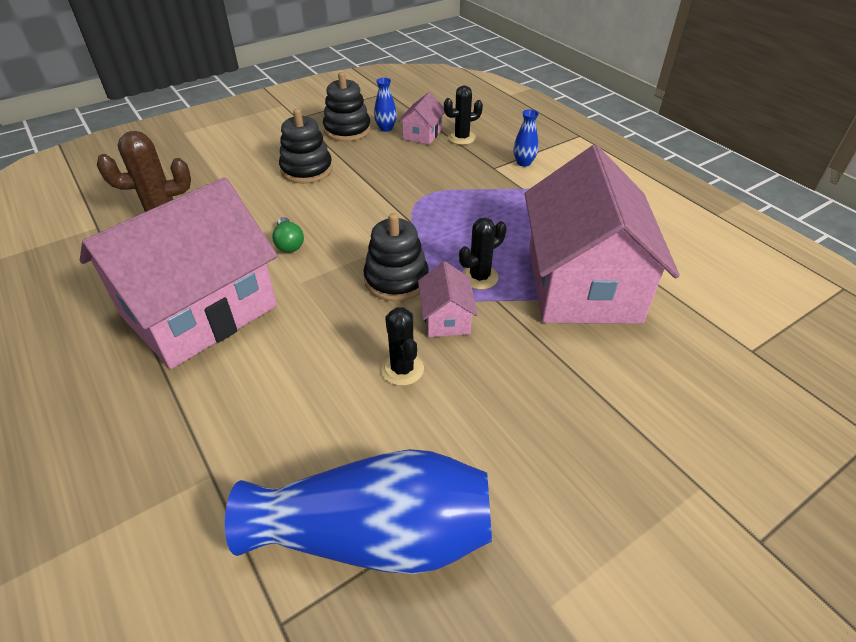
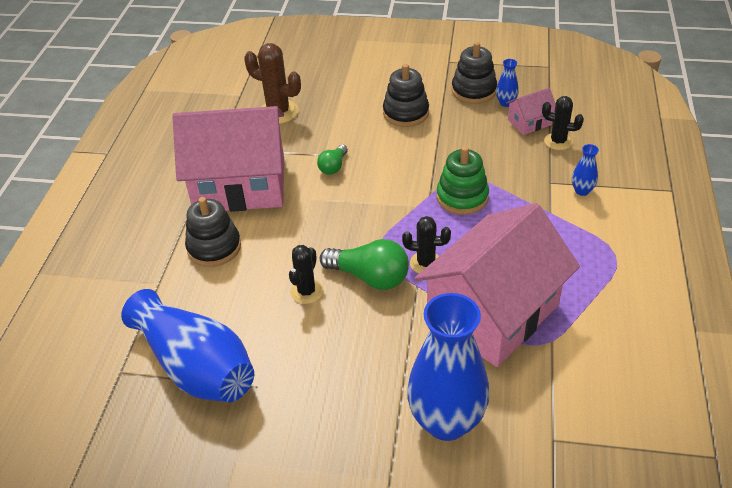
camera: 45 degrees right, 0 degrees up
(396, 280) = (370, 232): black stacking toy -> black stacking toy (214, 247)
(441, 210) = (462, 197): none -> green stacking toy
(446, 318) = (369, 277): pink house -> green light bulb
(669, 396) = (446, 421): none -> blue vase

